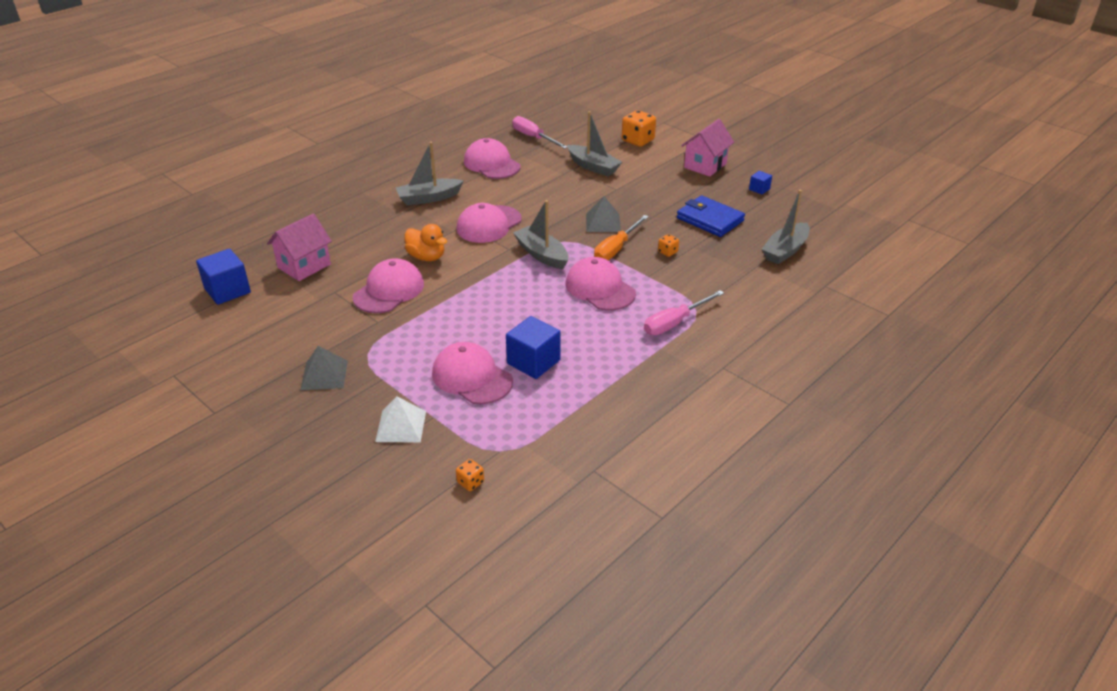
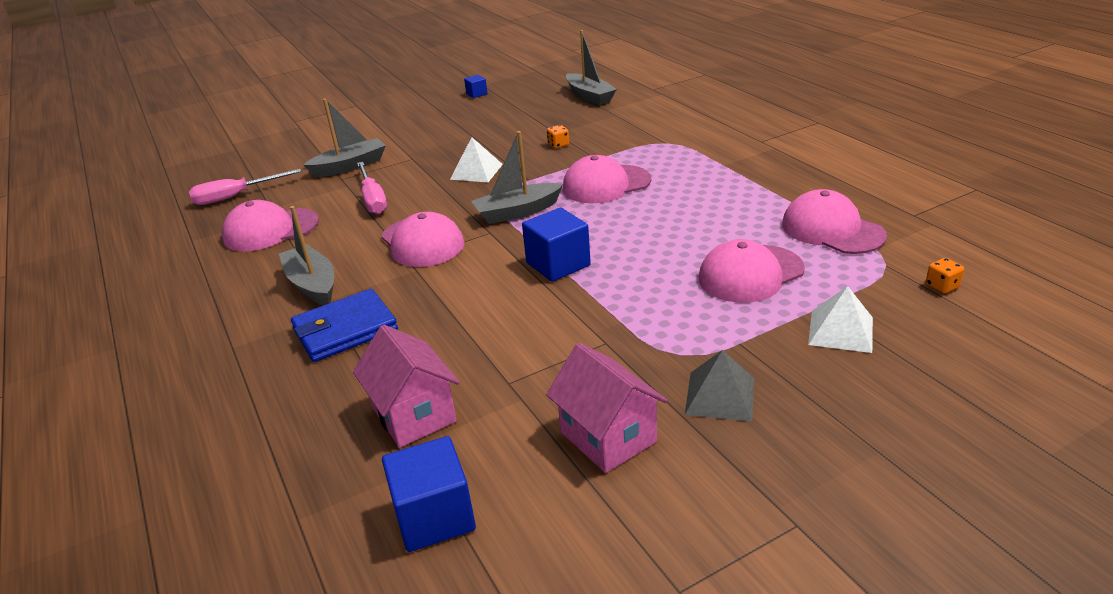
camera: 70 degrees left, 5 degrees down
(389, 290) = (533, 329): pink cap -> pink cap (832, 230)
(426, 257) = (468, 294): orange duck -> none
(429, 198) = (312, 284): grey boat -> grey boat turned 150 degrees clockwise
(533, 362) = (730, 233): blue cube -> blue cube (558, 264)
(603, 222) = (476, 171): grey pyramid -> white pyramid
(616, 249) = (534, 169): orange screwdriver -> none
(638, 140) = (319, 137): orange dice -> none
(675, 323) = (684, 154): pink screwdriver -> pink screwdriver (373, 199)
(705, 165) = (409, 111): pink house -> pink house (608, 437)
(710, 219) = (513, 120): blue wallet -> blue wallet (345, 330)

